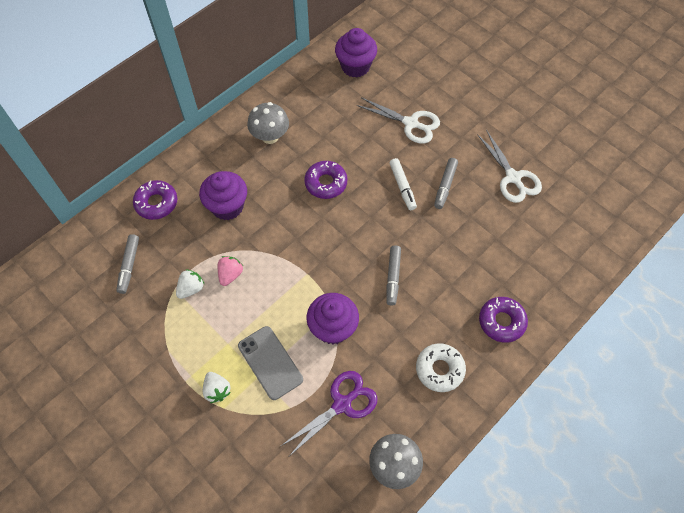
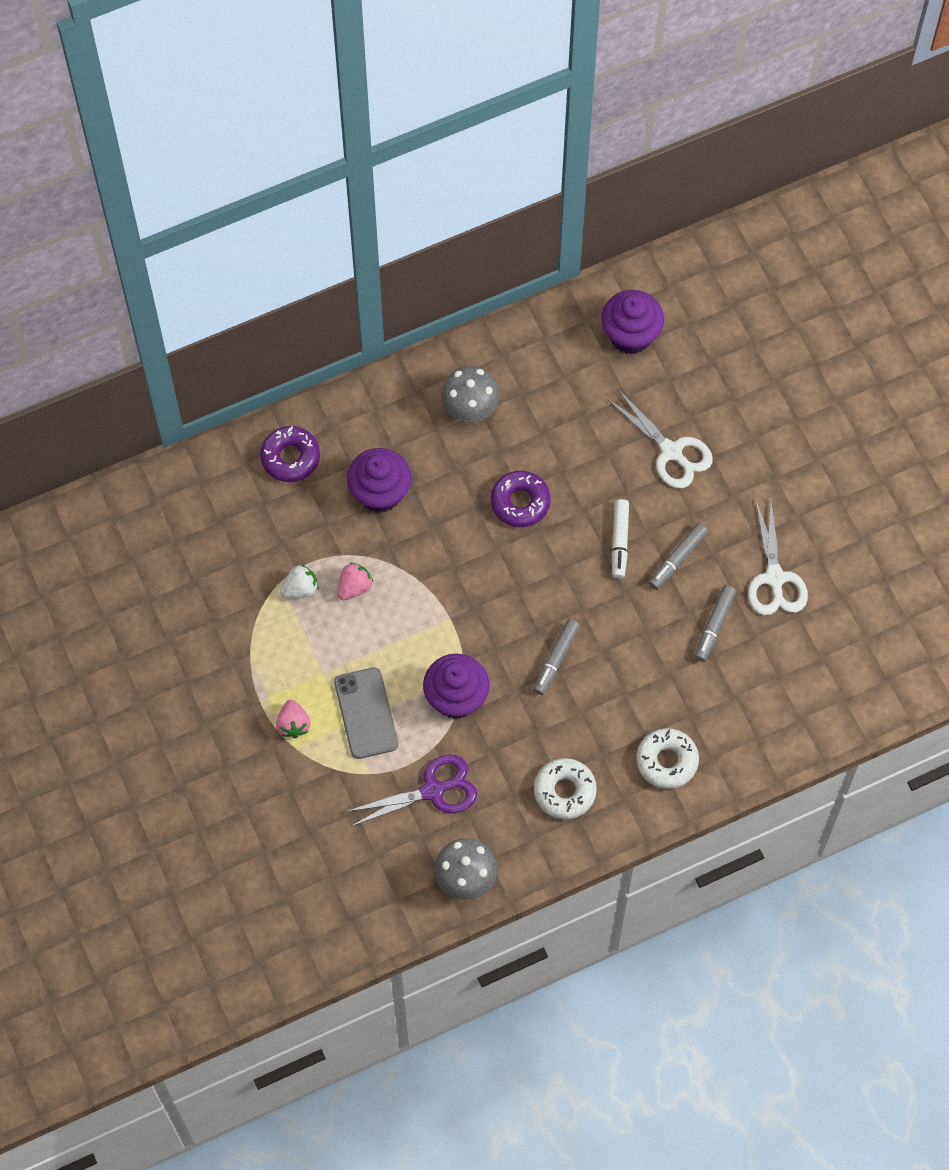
camera: 20 degrees right, 5 degrees up
(129, 266) = (233, 533): grey marker -> grey marker (714, 626)
(217, 390) = (293, 724): white strawberry -> pink strawberry
(501, 321) = (667, 761): purple donut -> white donut

